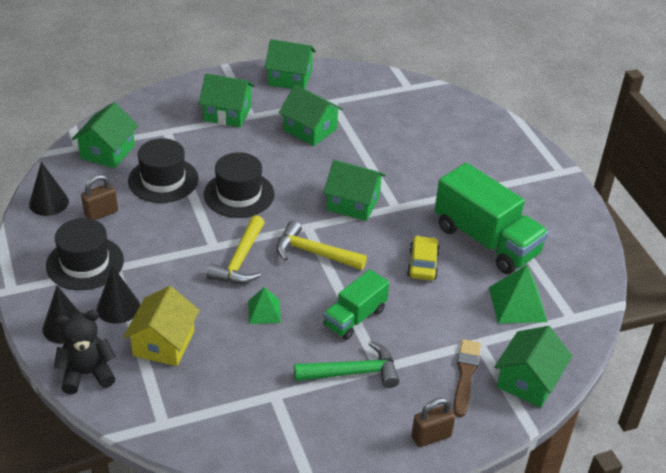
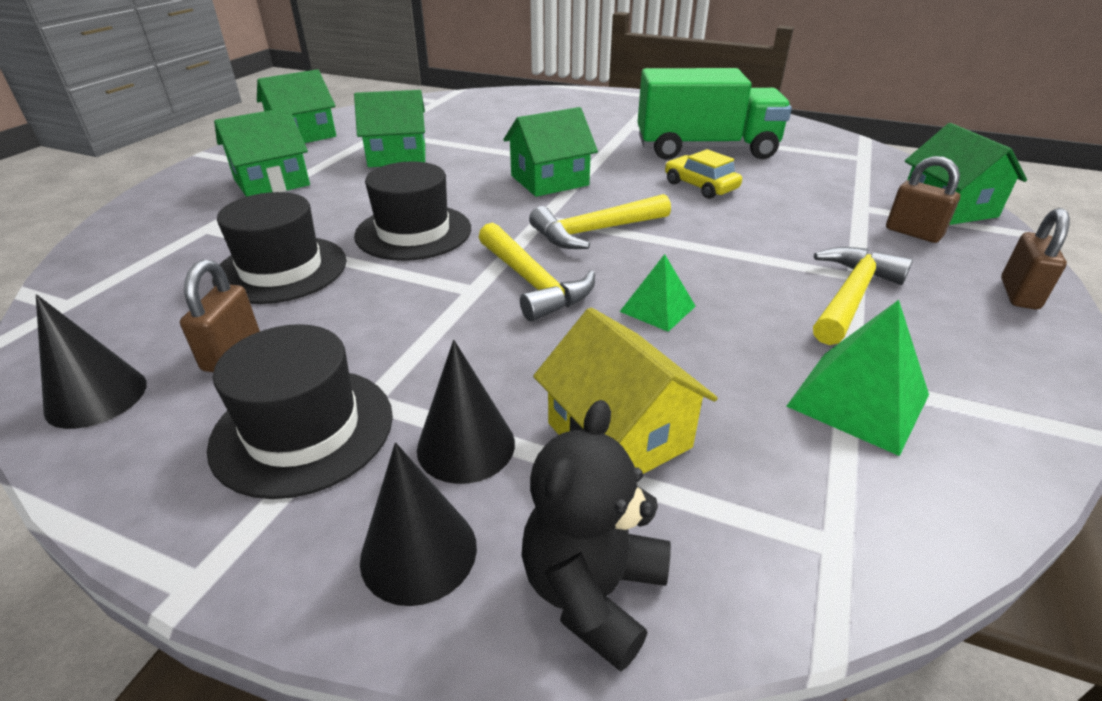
camera: 45 degrees left, 5 degrees down
(107, 152) = (133, 286): green house -> none
(353, 372) = (850, 296): green hammer -> yellow hammer
(355, 317) = (745, 254): green truck -> none
(465, 375) = (913, 233): brown brush -> brown padlock
(517, 304) = (818, 170): green pyramid -> green pyramid (858, 400)

